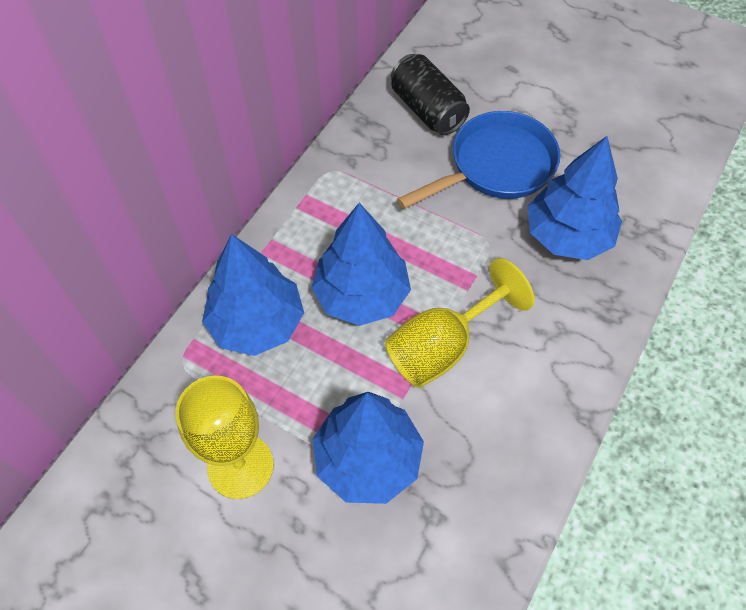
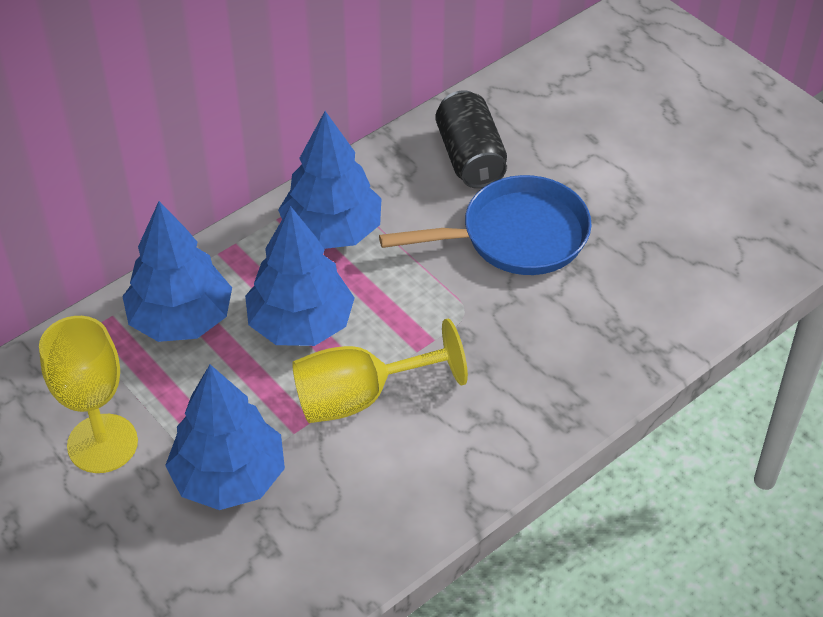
camera: 20 degrees right, 10 degrees down
(567, 236) = (557, 329): blue tree -> blue tree (332, 231)

